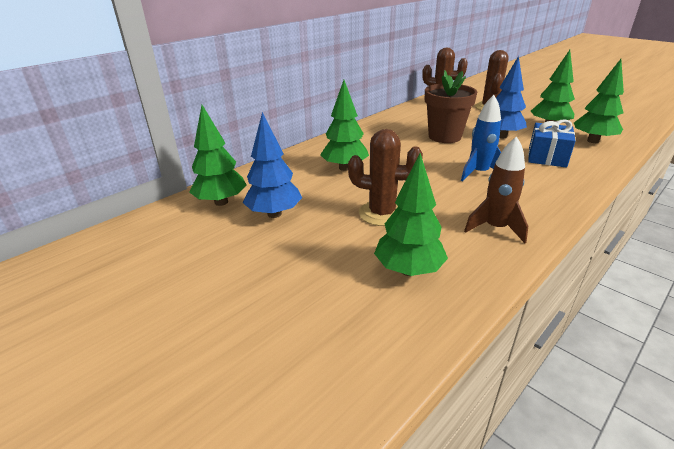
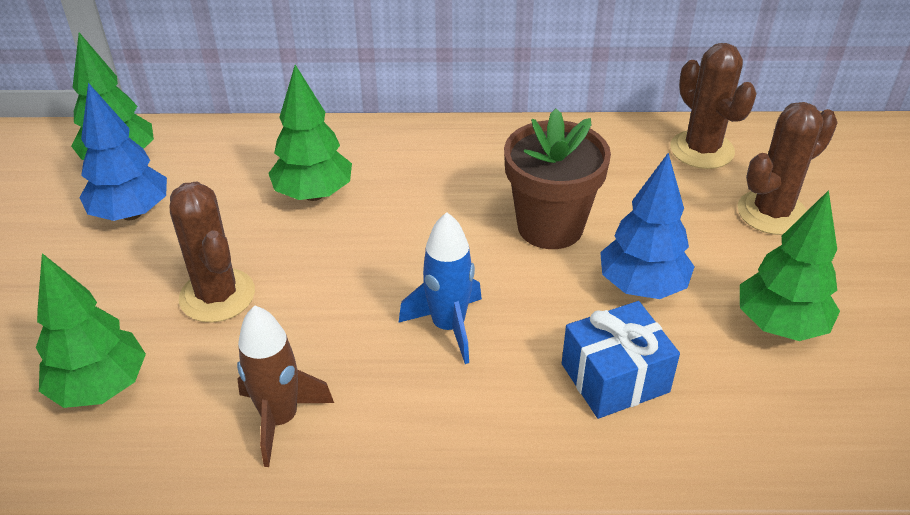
camera: 45 degrees right, 10 degrees up
(593, 141) = (783, 412): green tree -> none

